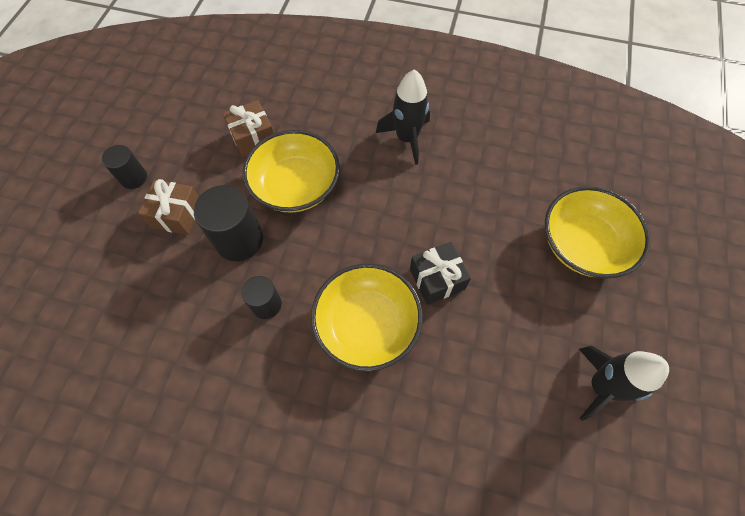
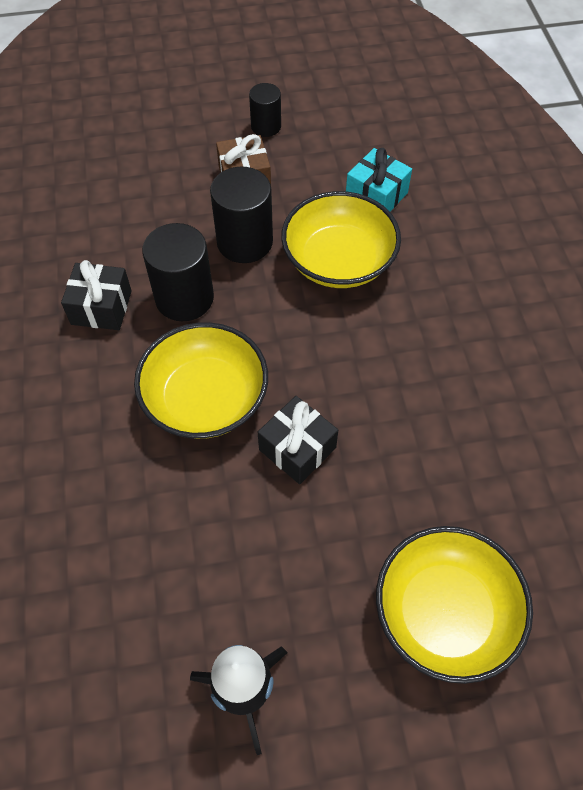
camera: 65 degrees right, 5 degrees down
(237, 374) = (101, 307): none -> black gift
(253, 137) = (376, 196): brown gift -> turquoise gift
(266, 304) = (184, 298): black cylinder -> black cylinder, size x1.67
(407, 138) = (477, 342): black rocket -> none

